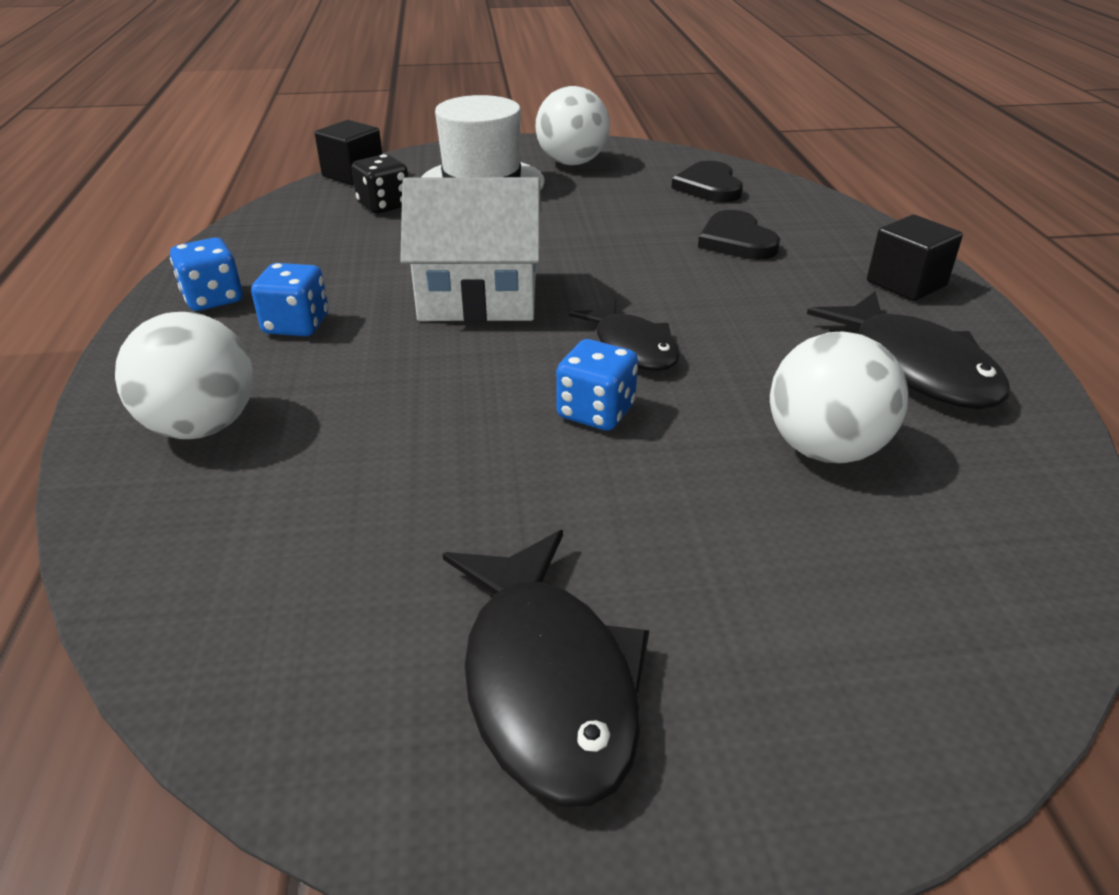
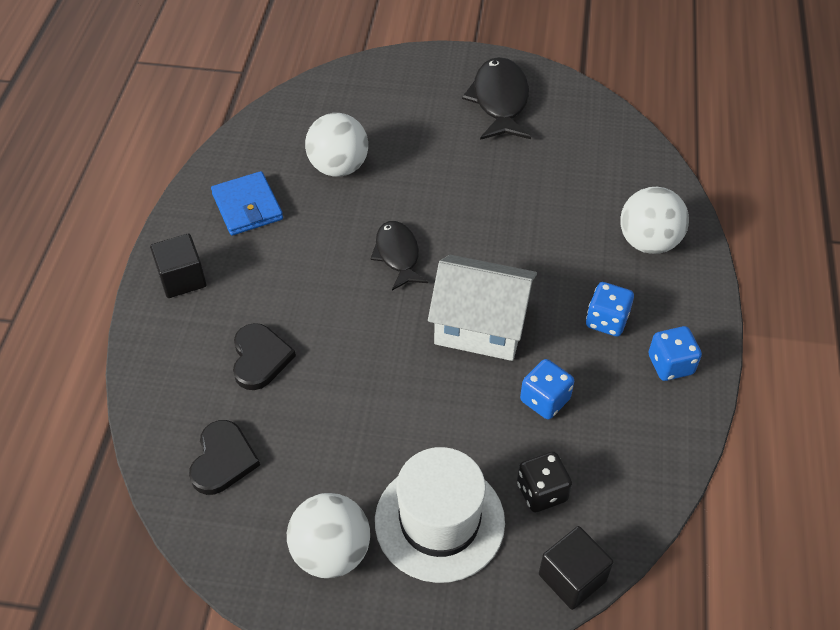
camera: 165 degrees left, 15 degrees up
(596, 412) = (438, 211): blue dice -> blue dice (545, 400)
(916, 367) = (247, 206): black fish -> blue wallet

